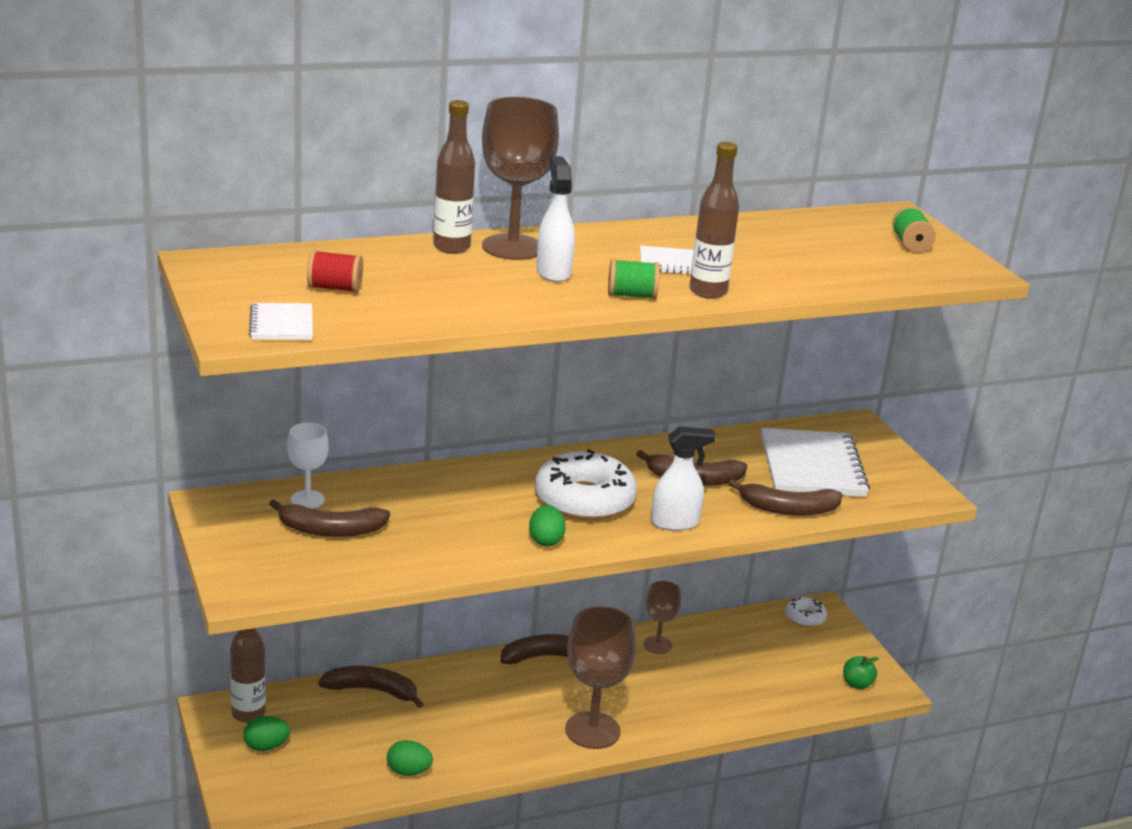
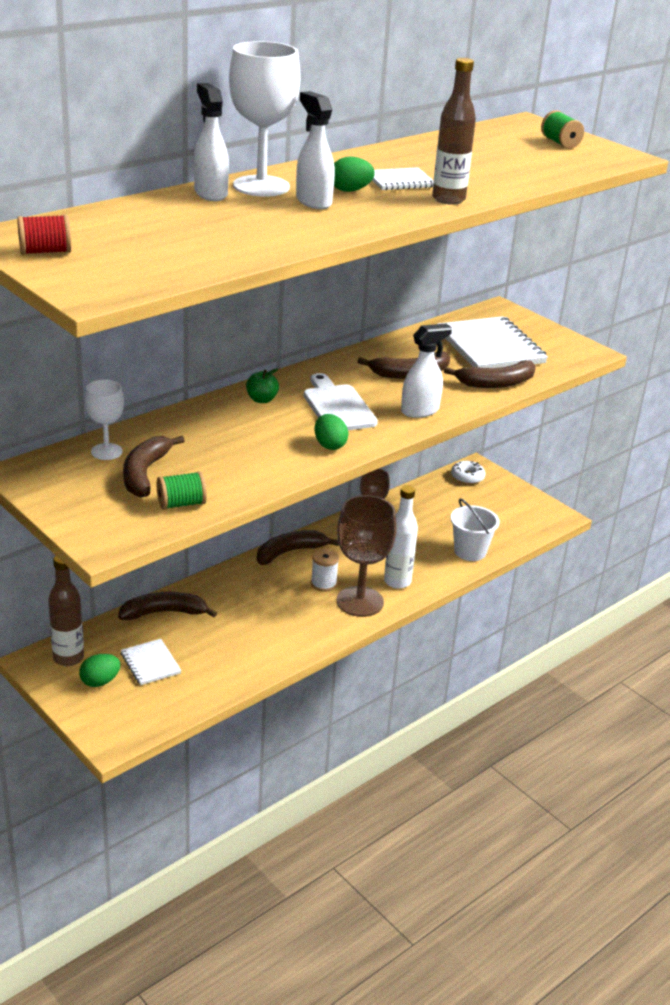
camera: 20 degrees left, 5 degrees up
(282, 324) = (123, 278): white notebook -> white notebook (150, 663)
(330, 530) = (145, 473): brown banana -> brown banana turned 120 degrees clockwise
(335, 288) = (141, 241): red spool -> red spool (45, 252)
(408, 771) = (233, 671): green egg -> green egg (350, 190)
(451, 247) = (210, 193): brown bottle -> white spray bottle
(512, 247) = (261, 186): brown goblet -> white goblet
(563, 701) = (323, 584): none -> white spool
(584, 500) = (337, 406): white donut -> white cutting board
(631, 295) = (393, 211): green spool -> green spool (181, 504)
(649, 718) = (397, 581): none -> white bottle
(756, 704) = (470, 551): none -> white bucket
(857, 684) = (533, 519): green apple -> green apple (262, 400)

